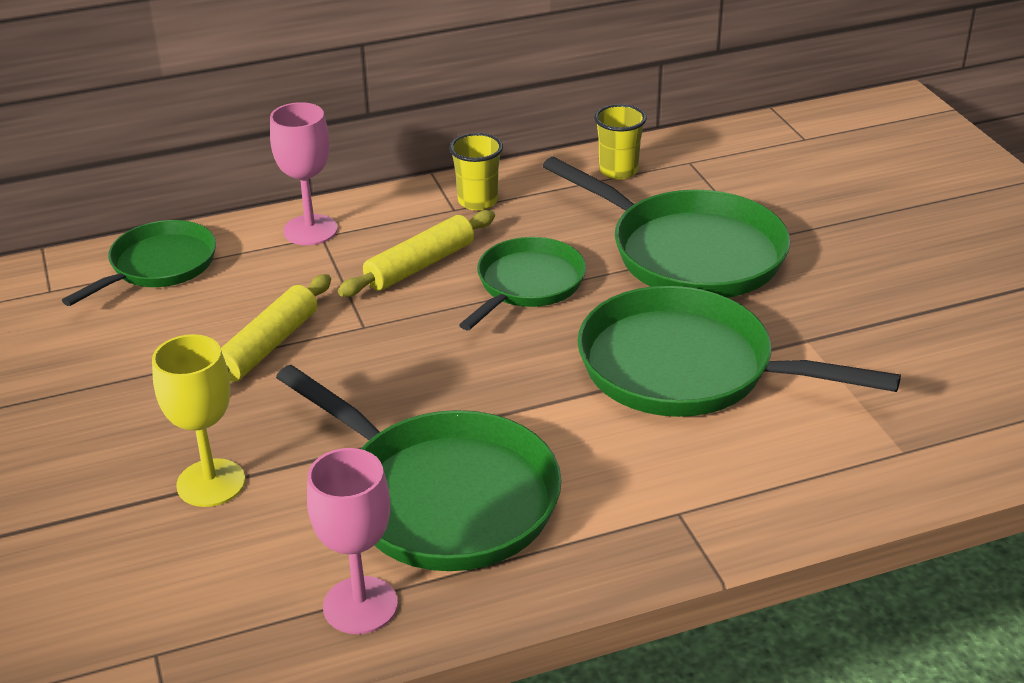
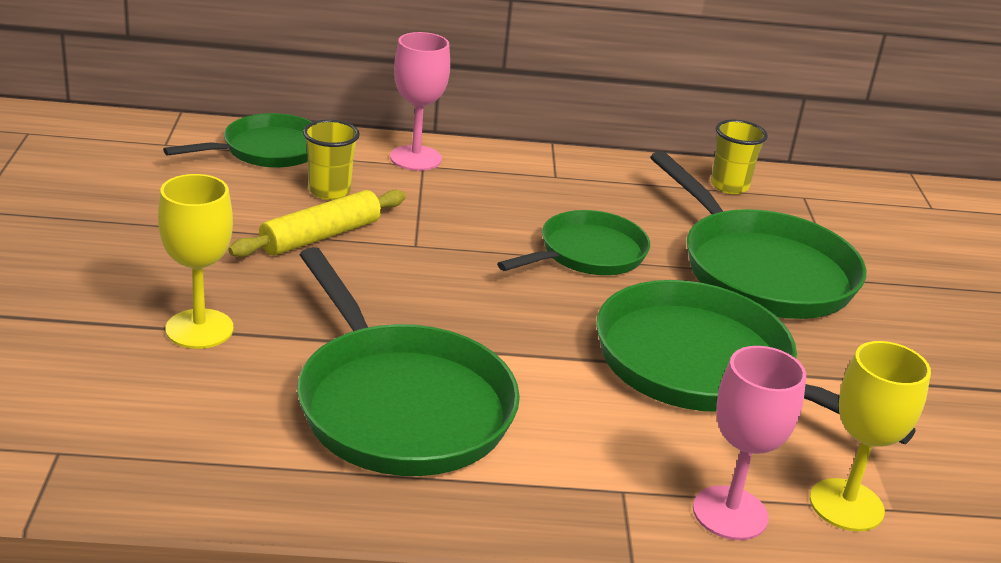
camera: 15 degrees right, 5 degrees down
(360, 605) = (266, 472): pink goblet -> pink goblet (730, 513)
(420, 265) = (497, 211): yellow rolling pin -> none
(477, 201) = (581, 175): yellow cup -> yellow cup (329, 191)
(866, 461) = (846, 505): none -> yellow goblet

